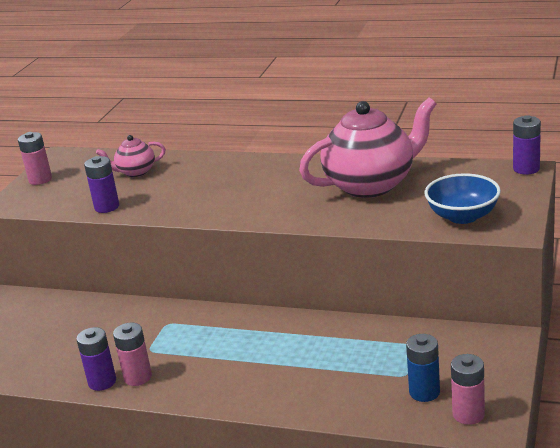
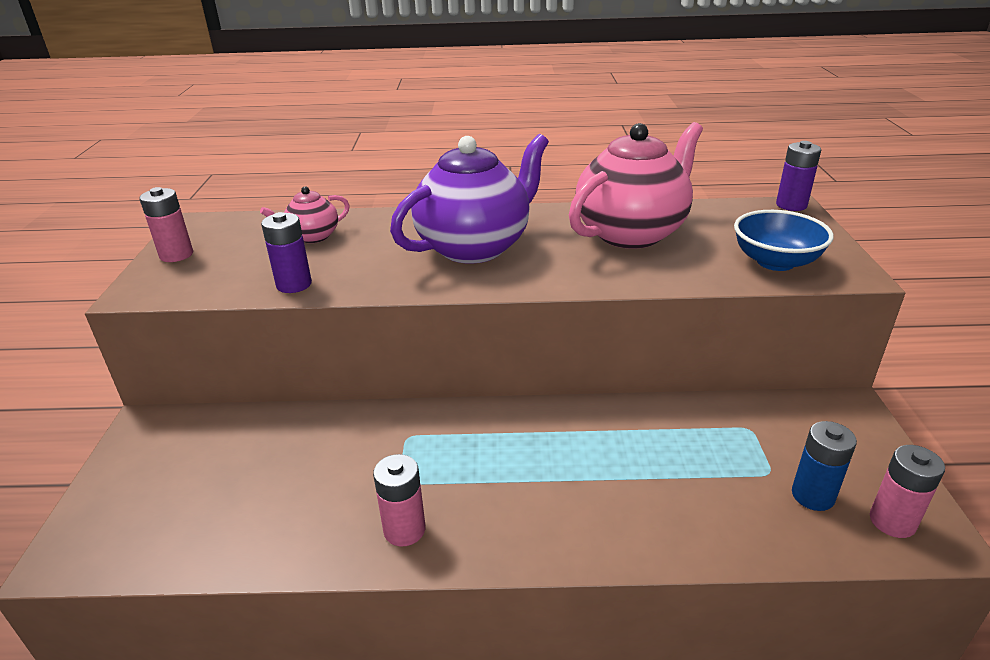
camera: 20 degrees left, 5 degrees up
(102, 382) = (352, 546): purple battery -> none
(245, 188) = (475, 247): none -> purple teapot

